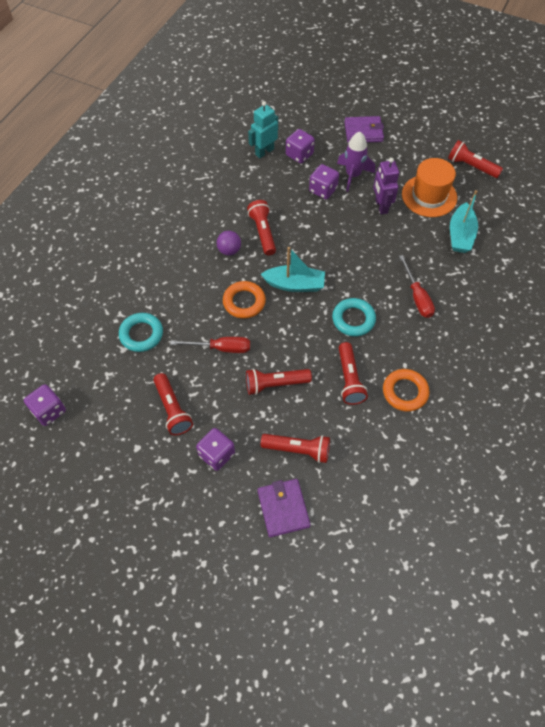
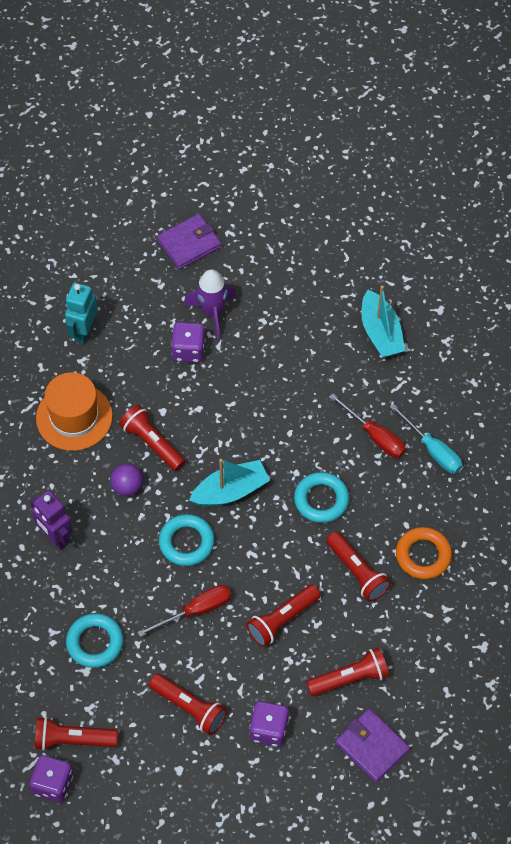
camera: 30 degrees left, 0 degrees up
(244, 302) = (186, 542): orange ring -> turquoise ring
(299, 155) = (130, 315): purple dice -> none
(381, 206) = (270, 339): purple robot -> purple robot (55, 537)
(429, 196) = (317, 297): orange hat -> orange hat (74, 417)
(454, 325) = (432, 450): none -> turquoise screwdriver
(471, 166) = (344, 232): red flashlight -> red flashlight (73, 739)

